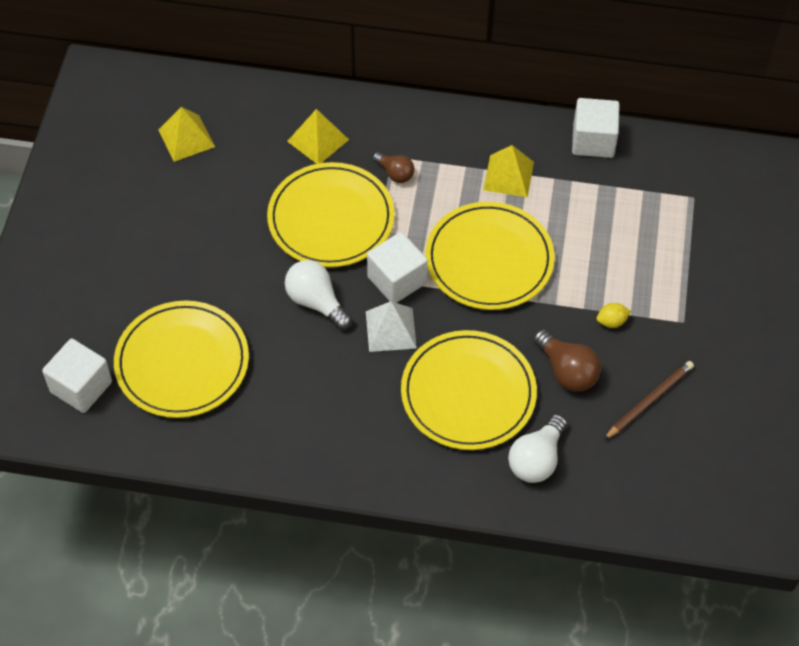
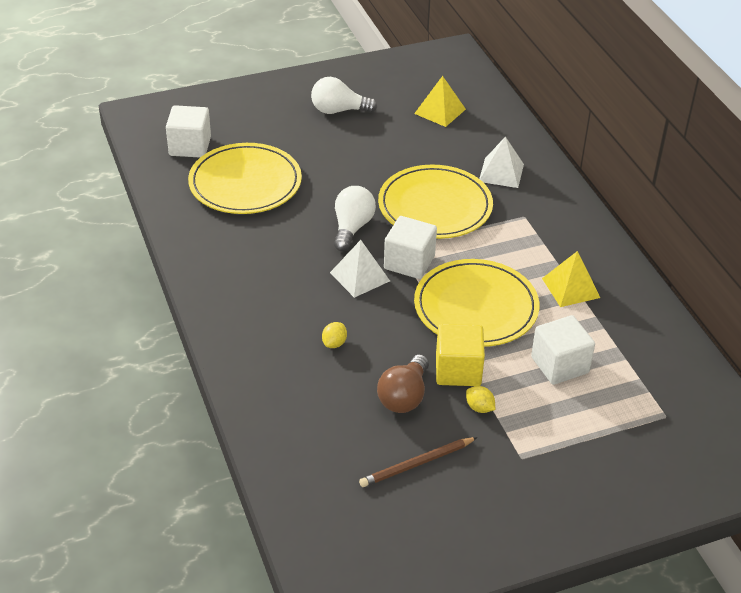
camera: 60 degrees right, 15 degrees down
(318, 140) = (501, 172): yellow pyramid -> white pyramid
(395, 173) = (510, 223): brown light bulb -> none
(468, 393) = (334, 343): yellow plate -> yellow lemon
(536, 459) = (301, 409): white light bulb -> white light bulb (338, 110)
(559, 314) = (458, 370): none -> yellow cube
(593, 141) = (660, 326): white cube -> white cube (560, 365)
(649, 401) = (417, 464): brown pencil -> brown pencil turned 135 degrees clockwise

